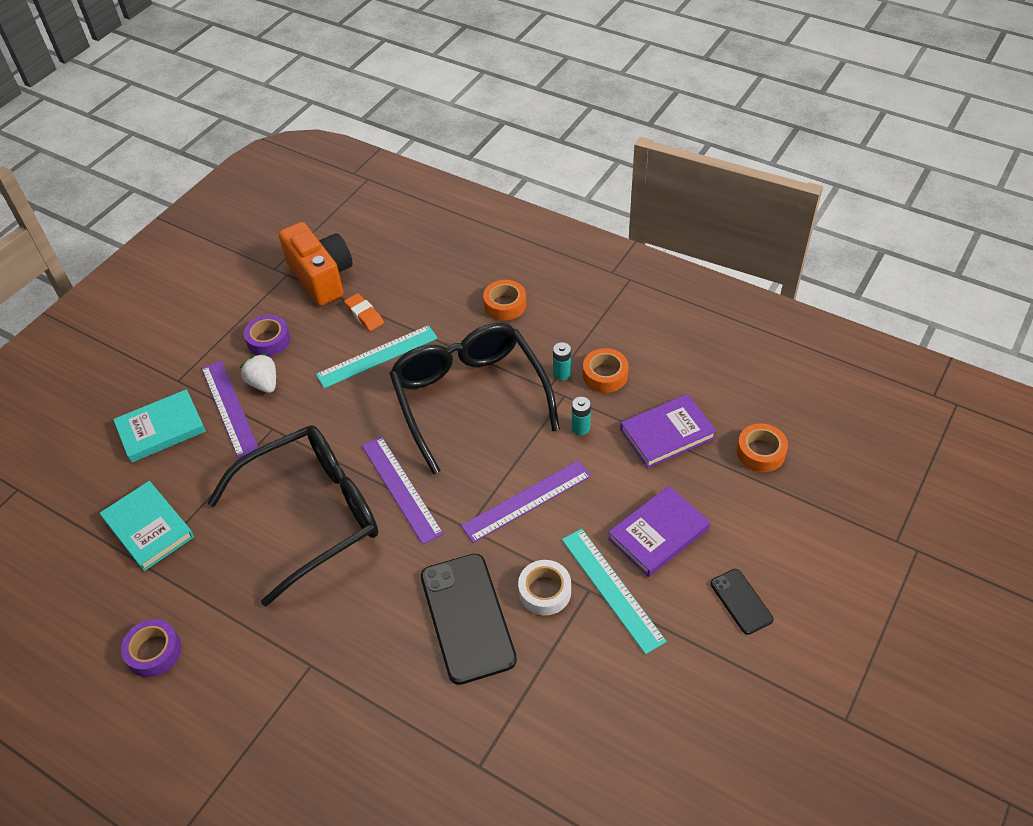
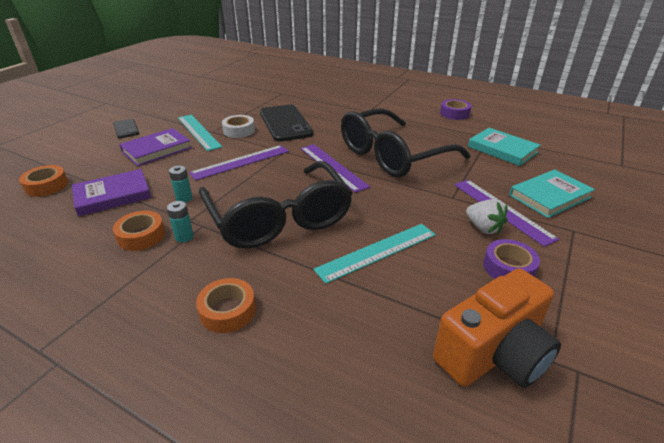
camera: 175 degrees right, 15 degrees down
(321, 277) = (493, 354): orange camera -> orange camera turned 90 degrees counterclockwise
(364, 314) = (408, 297): orange eraser -> none

